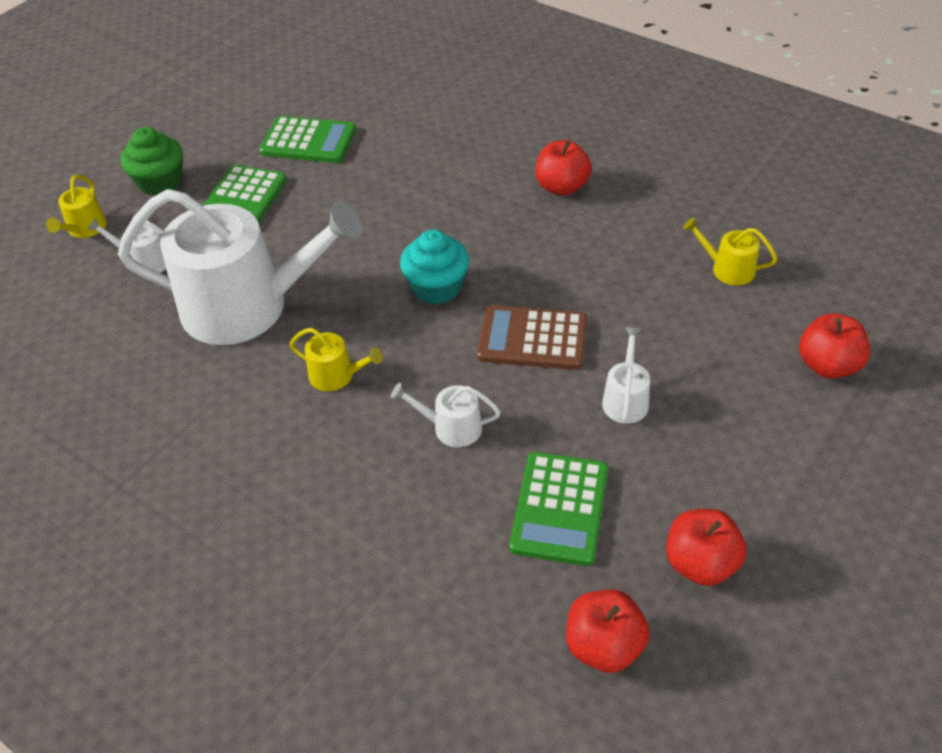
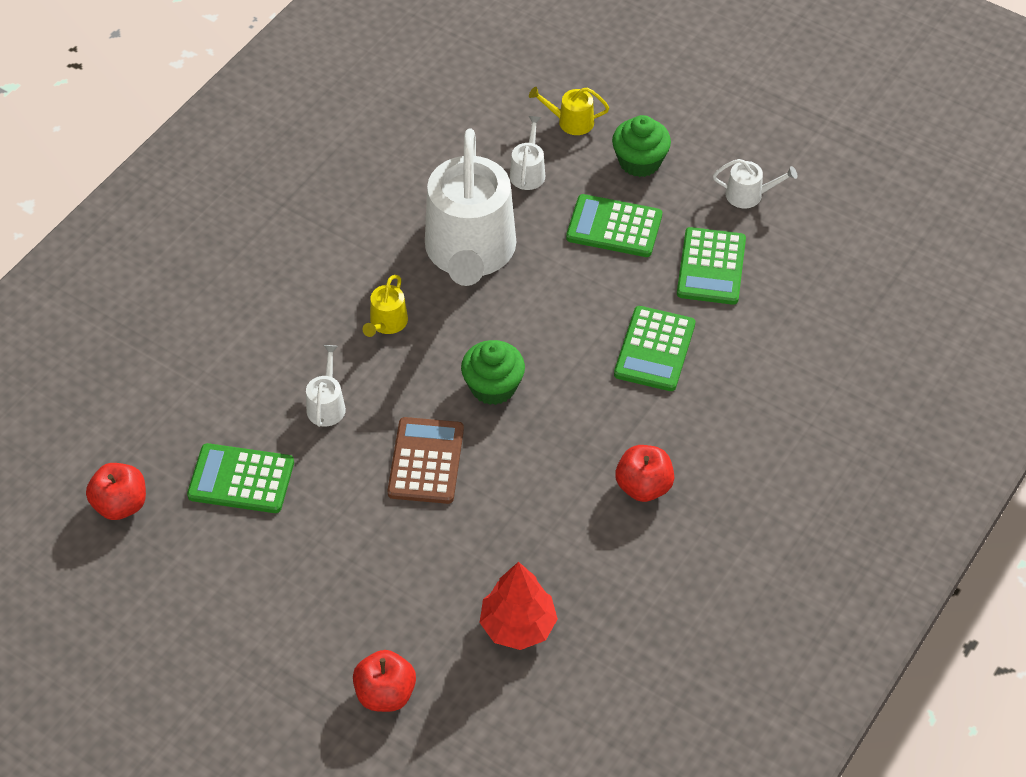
camera: 85 degrees right, 5 degrees up
(402, 177) = (654, 349): none -> green calculator
(436, 287) = (493, 387): turquoise cupcake -> green cupcake
(625, 399) = (351, 529): white watering can -> white watering can (749, 195)
(700, 563) = (183, 571): red apple -> none
(728, 269) = (518, 626): yellow watering can -> red tree

